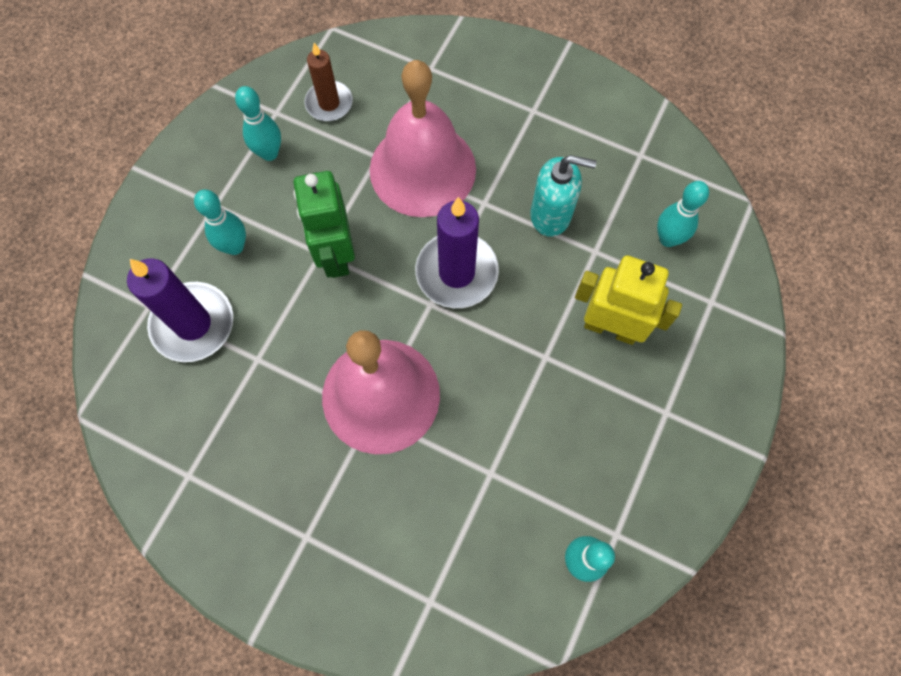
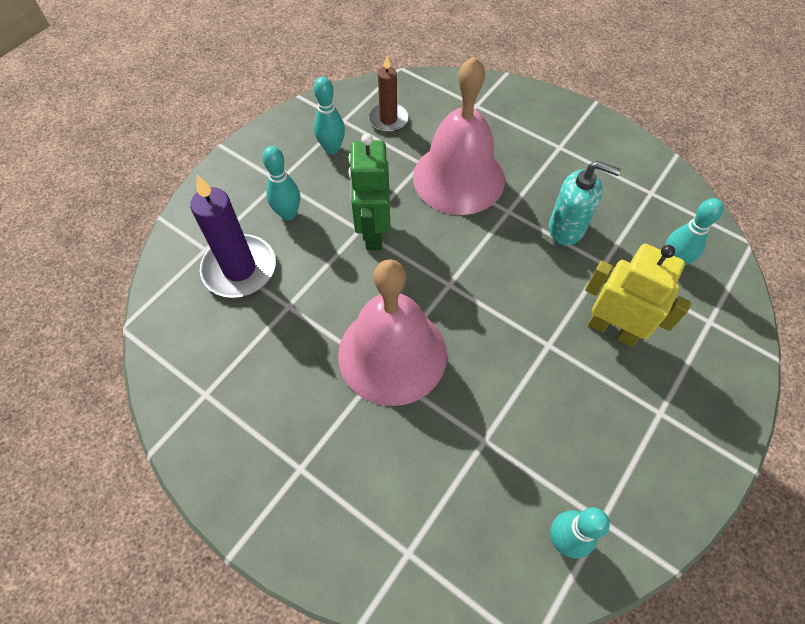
camera: 10 degrees right, 10 degrees down
(456, 272) = (476, 262): purple candle -> none

